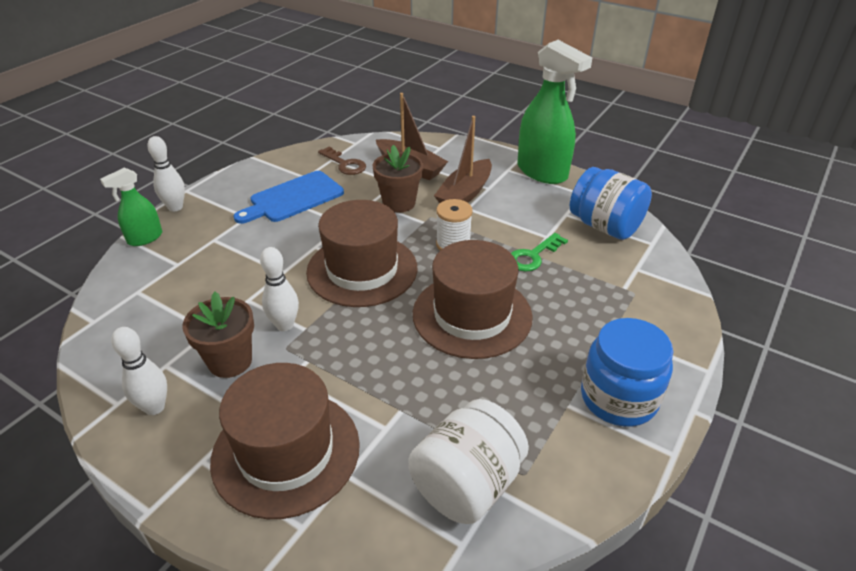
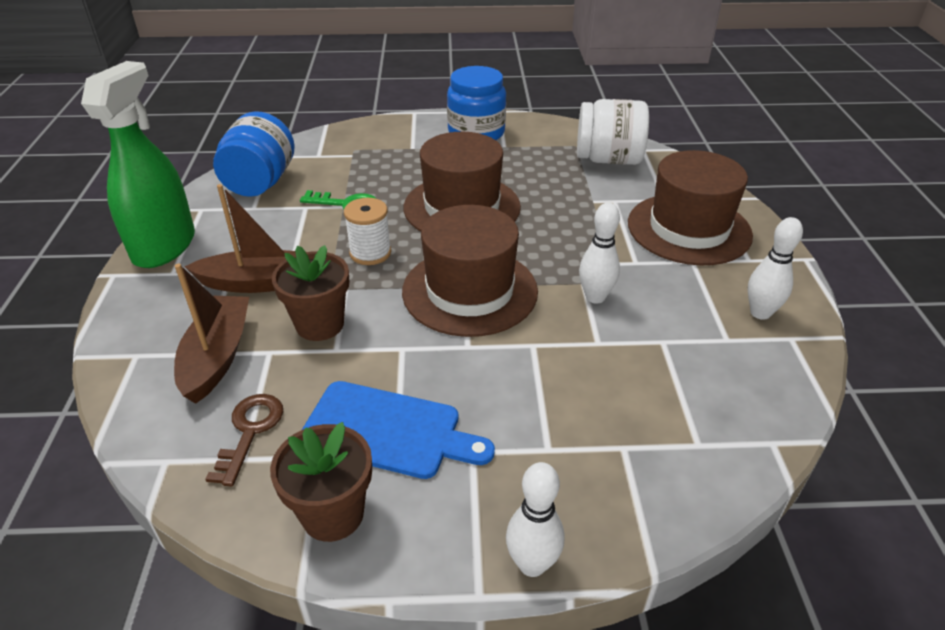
camera: 125 degrees left, 0 degrees up
(145, 238) = (626, 532): green spray bottle -> none
(230, 361) = (670, 303): brown flower pot -> brown flower pot (333, 514)

